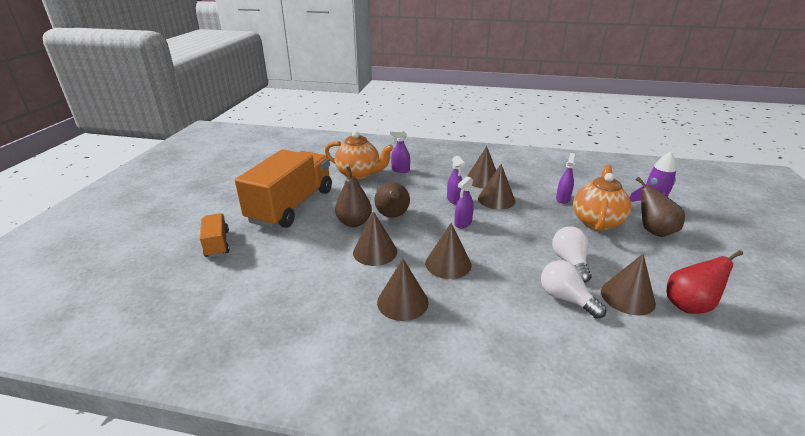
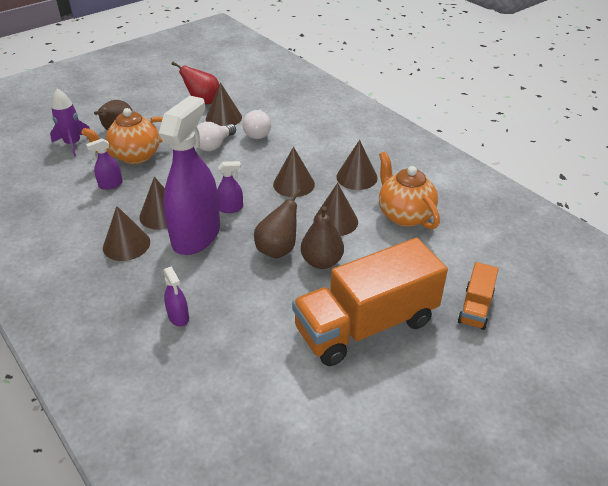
camera: 140 degrees left, 10 degrees up
(359, 174) = (235, 340): orange teapot -> orange teapot (404, 215)
(454, 200) = (196, 236): purple spray bottle -> purple spray bottle, size x2.46

